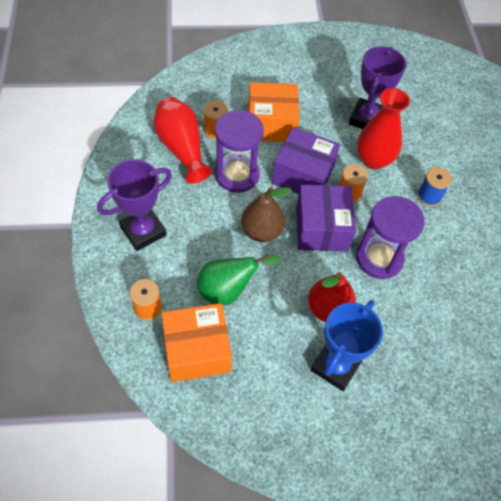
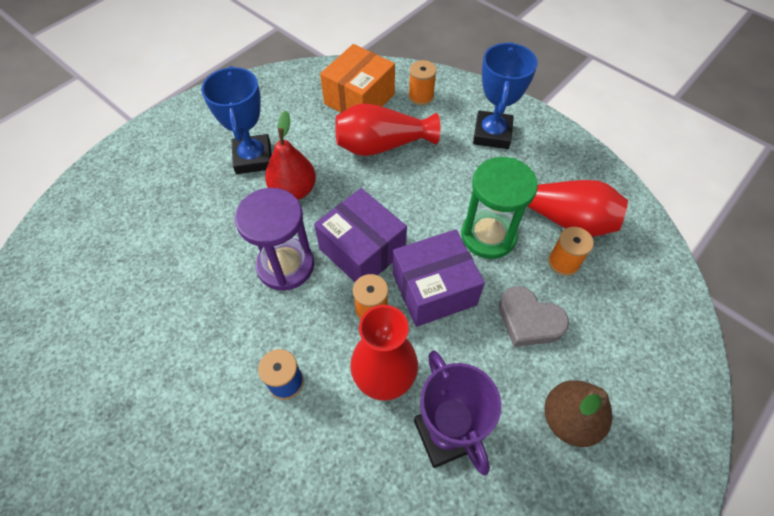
camera: 140 degrees right, 0 degrees up
(143, 231) = (492, 134): purple trophy -> blue trophy
(228, 290) = (382, 145): green pear -> red vase
(237, 175) = (488, 235): purple hourglass -> green hourglass
(261, 231) = (409, 205): brown pear -> brown pear (569, 419)
(271, 124) = (528, 320): orange box -> grey heart

